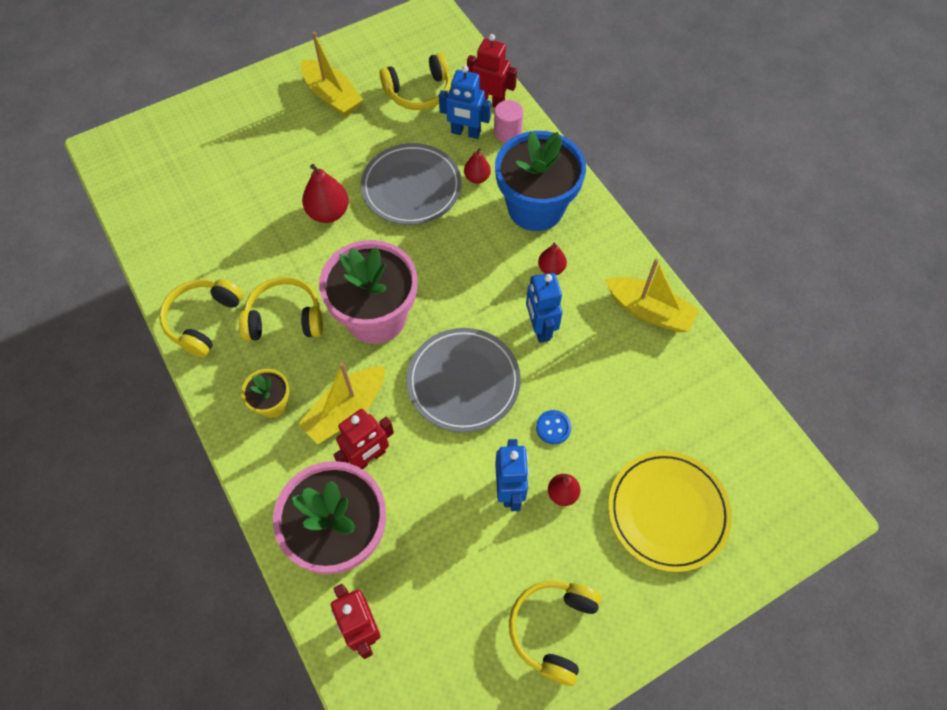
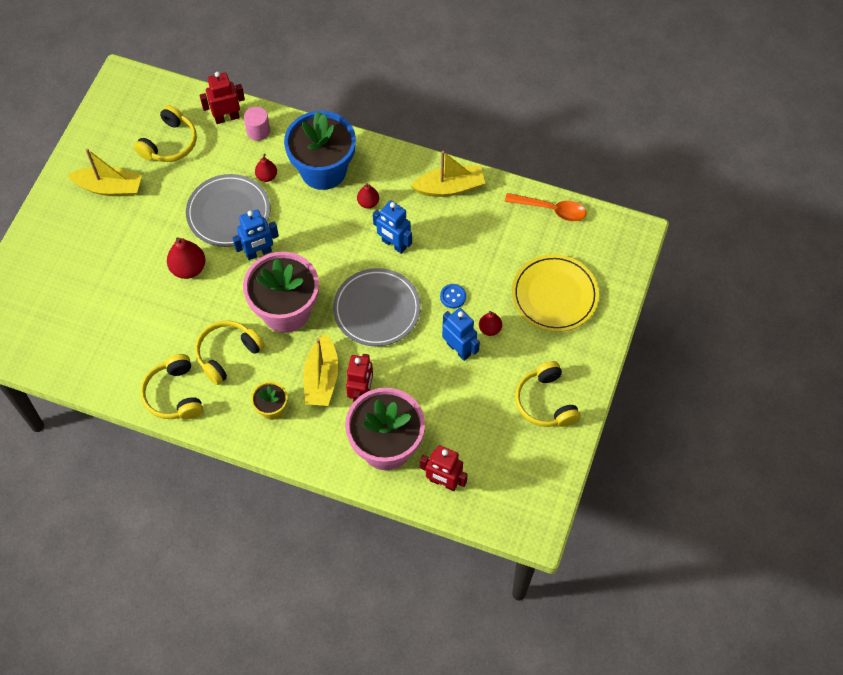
camera: 40 degrees left, 0 degrees up
(465, 132) = (230, 150): blue robot -> blue robot (259, 253)
(743, 412) = (550, 209): none -> orange spoon

